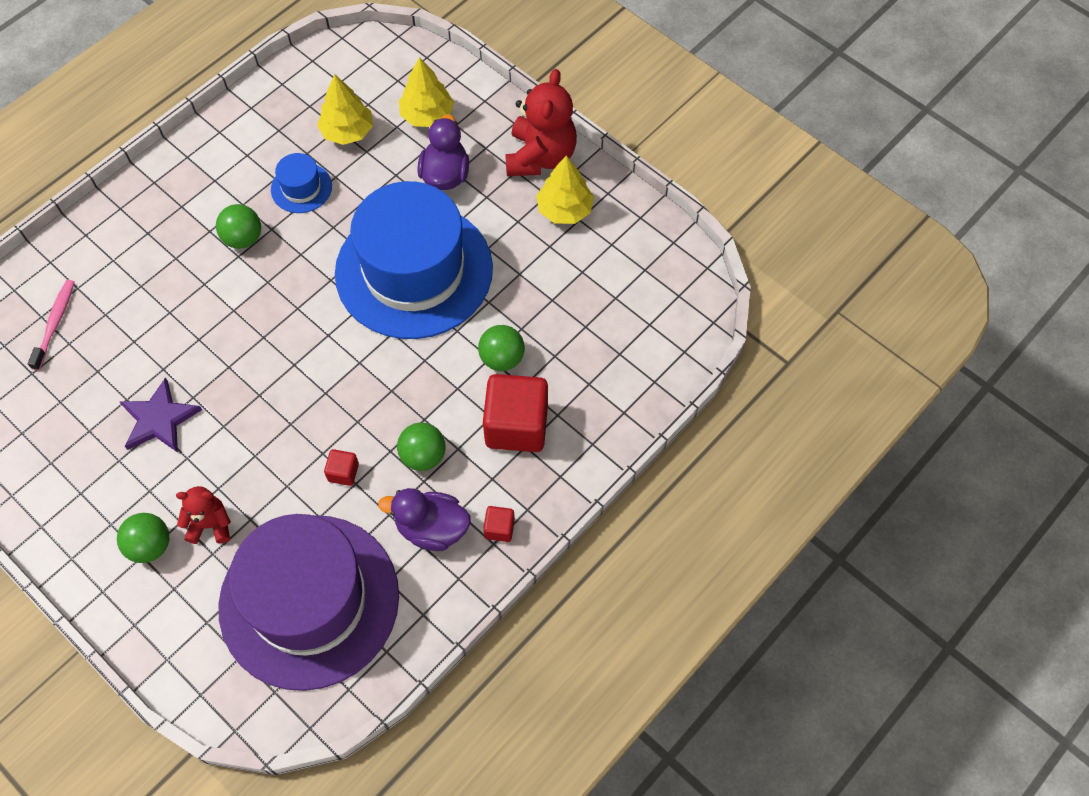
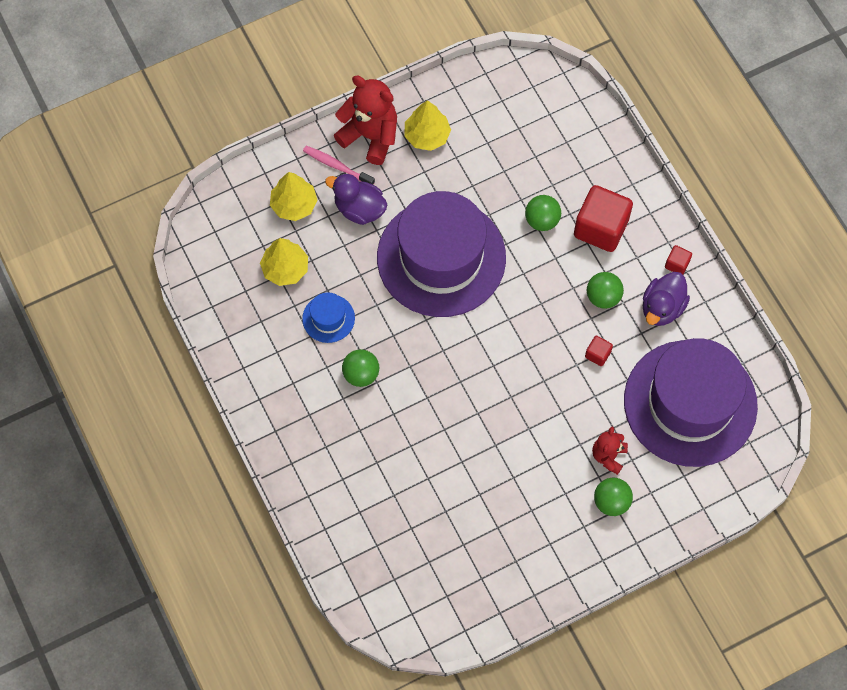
camera: 70 degrees left, 5 degrees up
(55, 323) = (388, 535): pink toothbrush -> pink toothbrush (337, 166)
(159, 419) = (506, 473): purple star -> none
(414, 270) = (441, 257): blue hat -> purple hat

